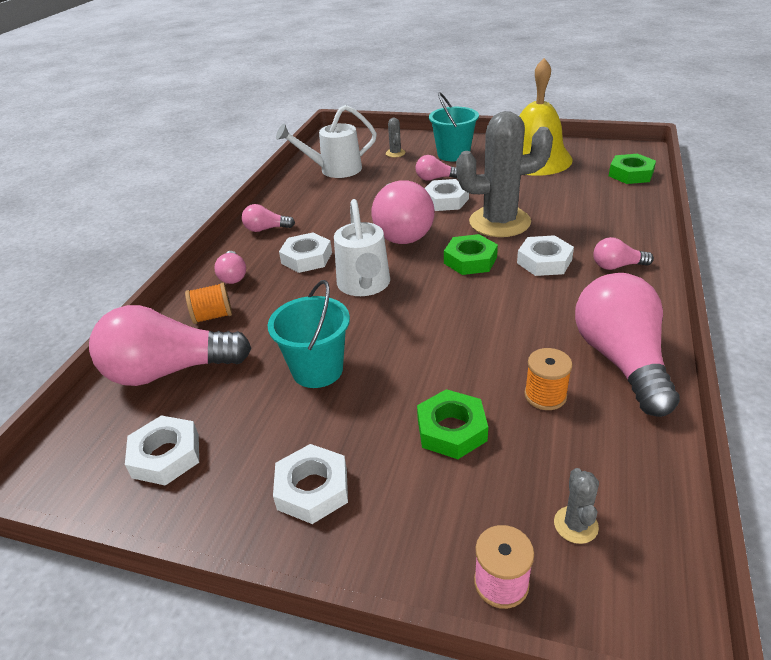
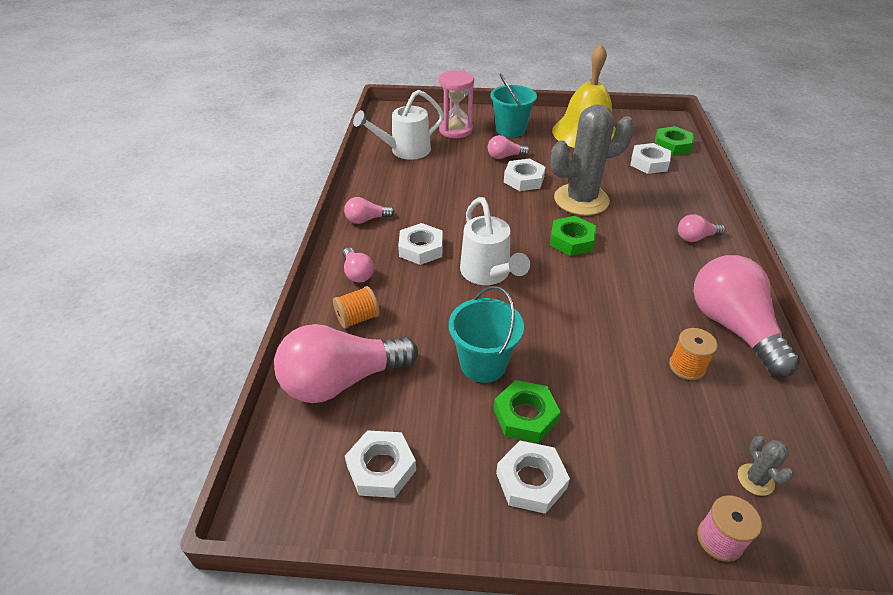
camera: 15 degrees left, 5 degrees up
(395, 153) = (455, 130): grey cactus -> pink hourglass
(401, 230) = (497, 213): pink light bulb -> none
(451, 430) = (624, 408): green nut -> green nut (525, 416)
(544, 261) = (635, 237): white nut -> white nut (649, 163)

